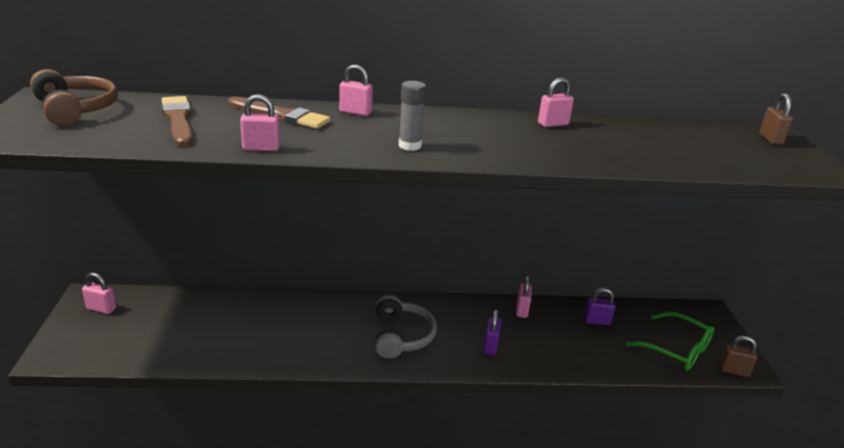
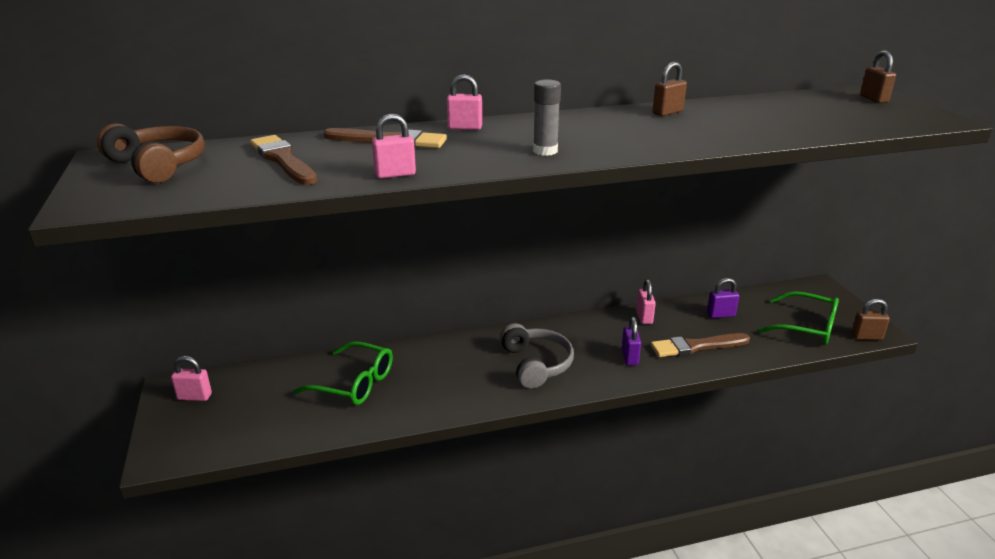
camera: 10 degrees left, 0 degrees up
(236, 322) = (354, 383): none -> green glasses
(553, 124) = (667, 112): pink padlock -> brown padlock
(558, 348) = (696, 346): none -> brown brush

